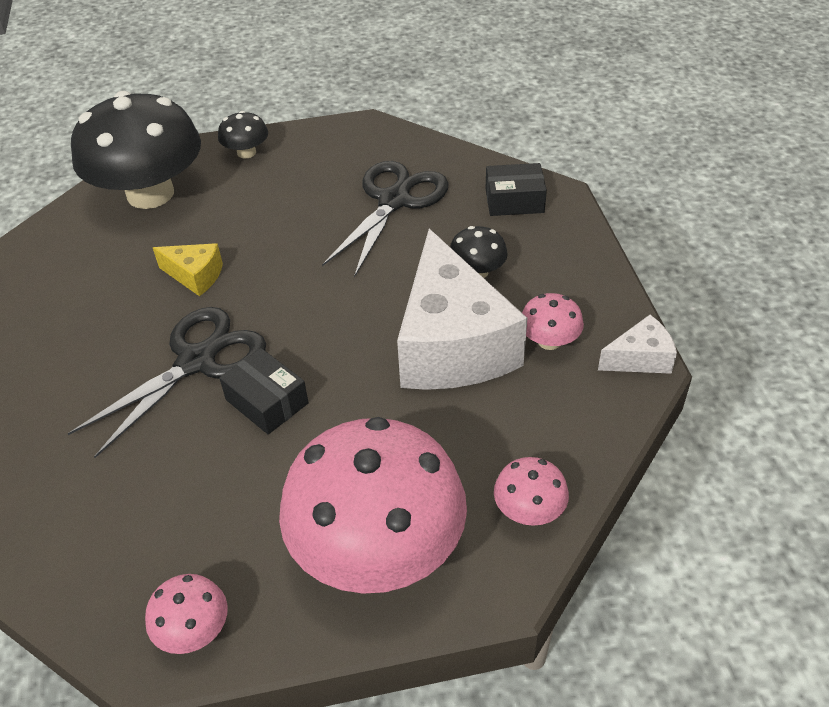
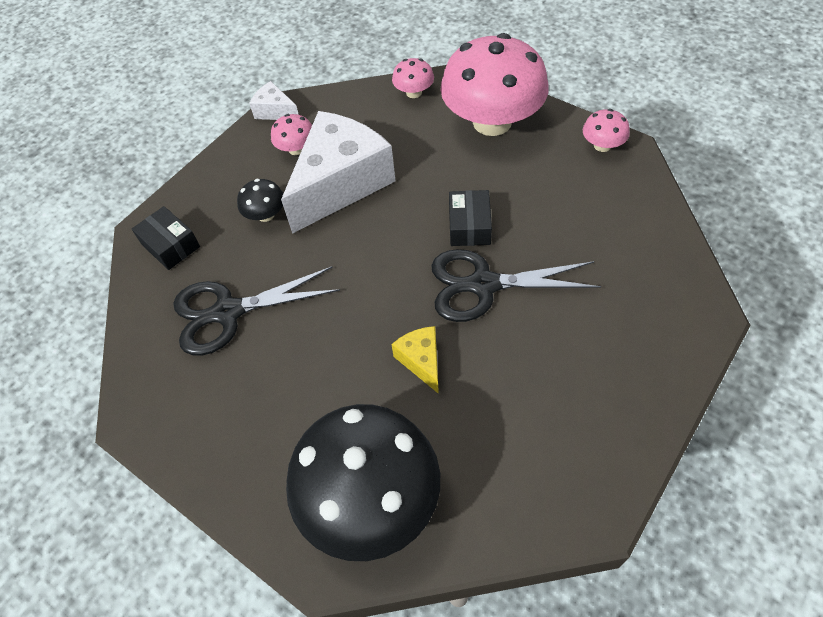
camera: 130 degrees left, 10 degrees up
(246, 152) = (247, 479): black mushroom -> none

